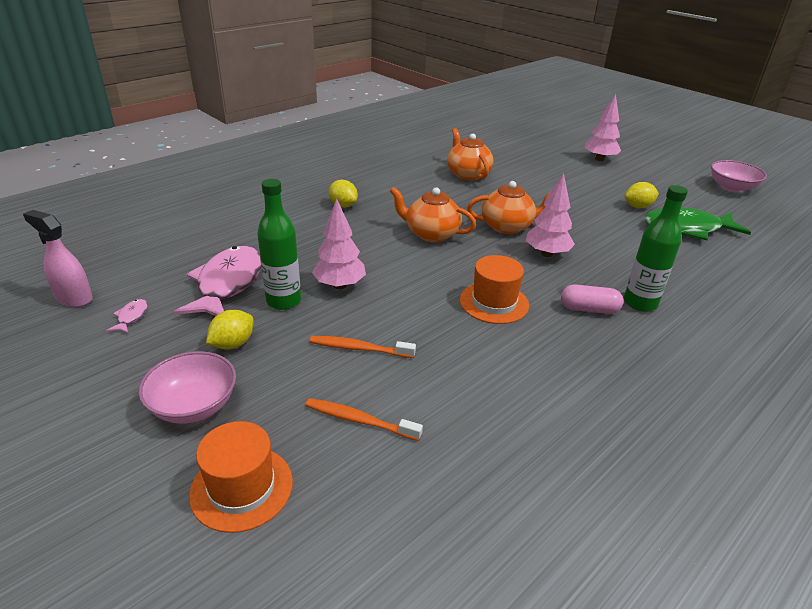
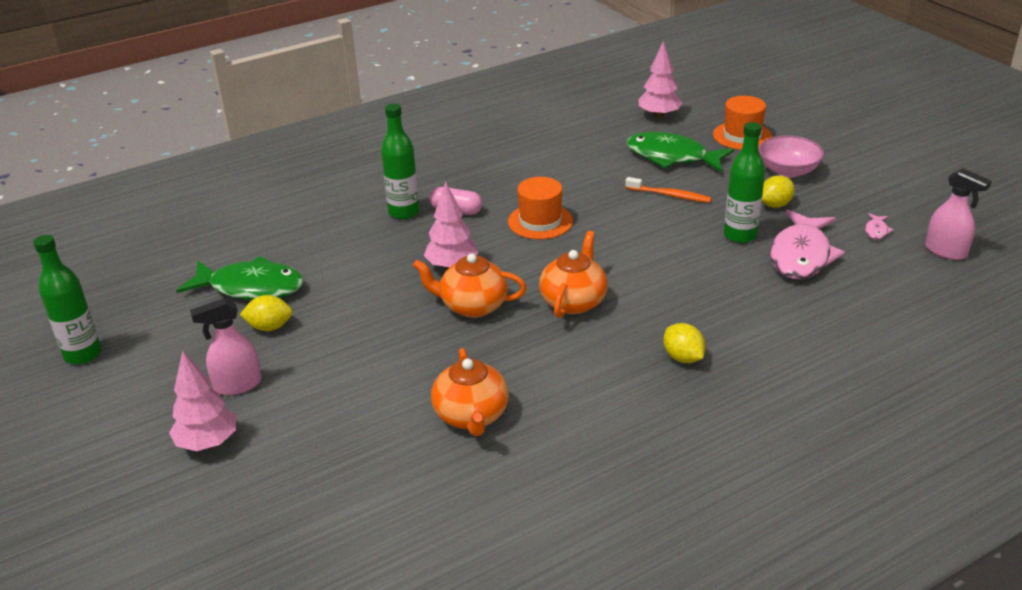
camera: 165 degrees left, 0 degrees up
(340, 285) = (686, 247): pink tree -> pink tree (659, 116)
(359, 420) = (672, 157): orange toothbrush -> green fish
(431, 234) = (573, 301): orange teapot -> orange teapot turned 105 degrees counterclockwise
(617, 179) = (237, 385): none -> pink spray bottle
(731, 187) = (83, 354): pink bowl -> green bottle

